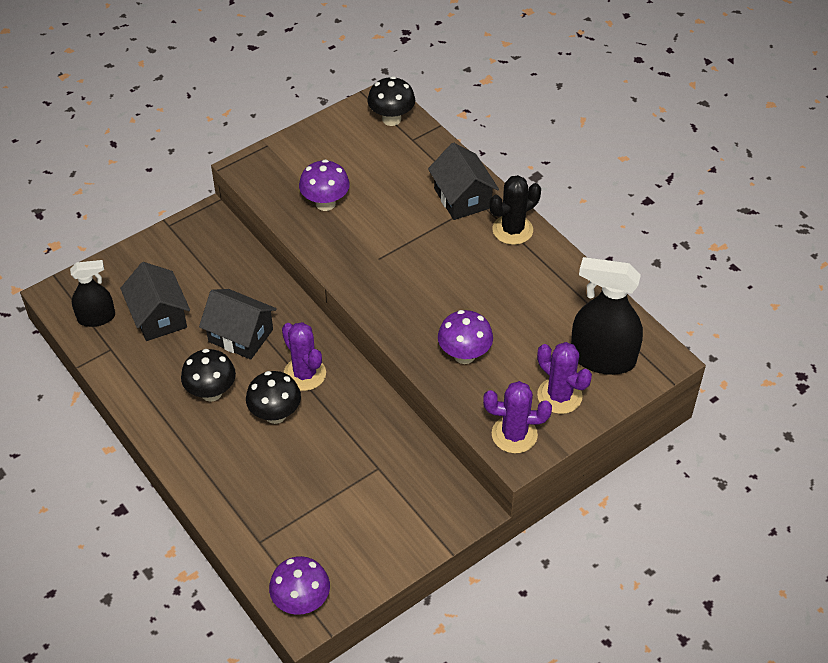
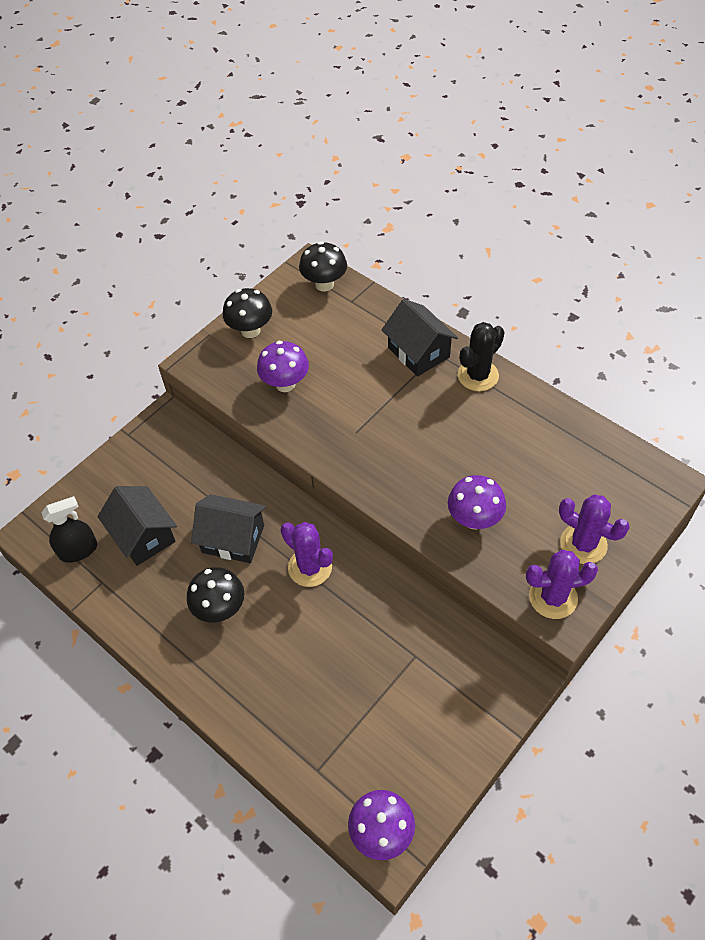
camera: 10 degrees left, 5 degrees up
(275, 414) = (293, 619): black mushroom -> black mushroom (250, 330)
(602, 358) = (611, 494): black spray bottle -> none

